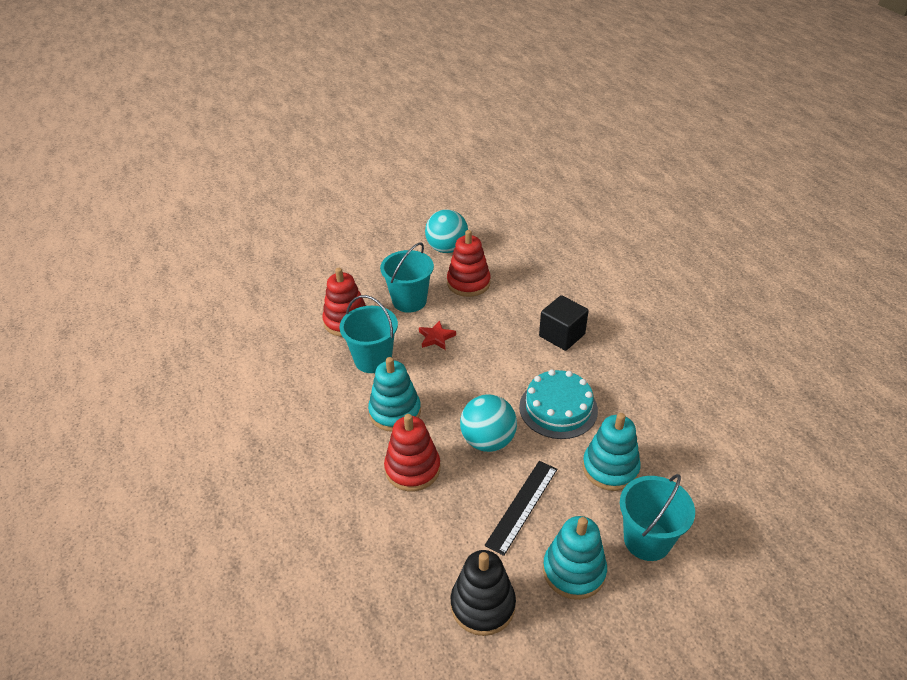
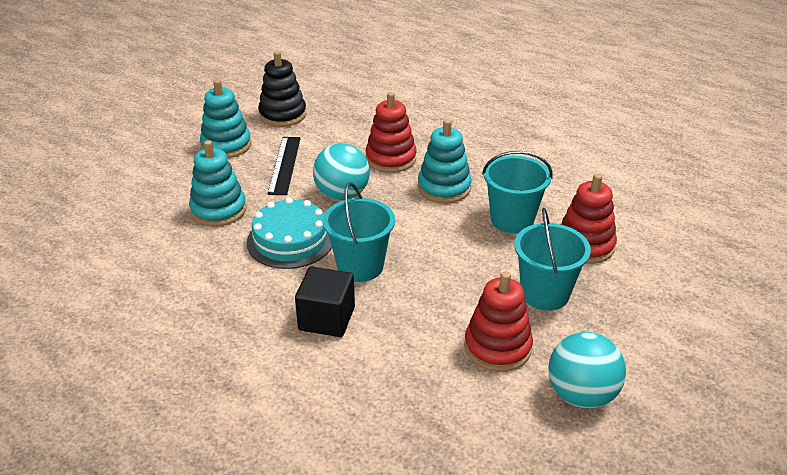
camera: 150 degrees right, 5 degrees down
(436, 337) = (471, 263): red star -> none
(647, 540) = (173, 176): turquoise bucket -> turquoise bucket (360, 266)

